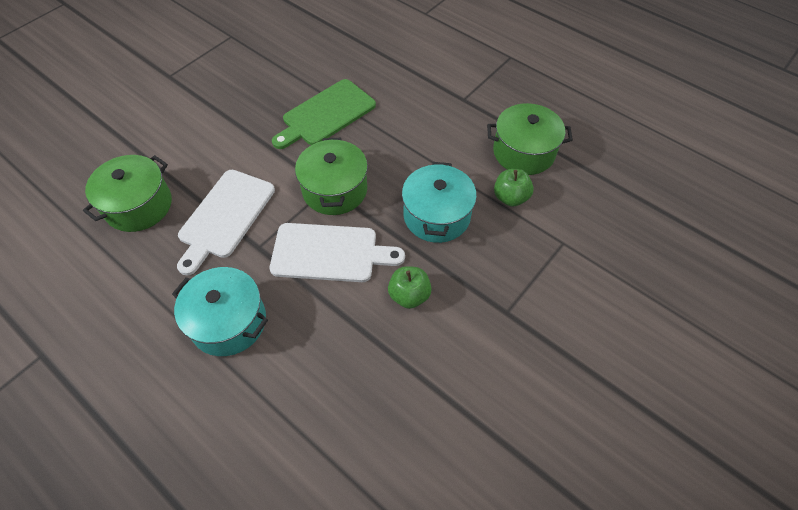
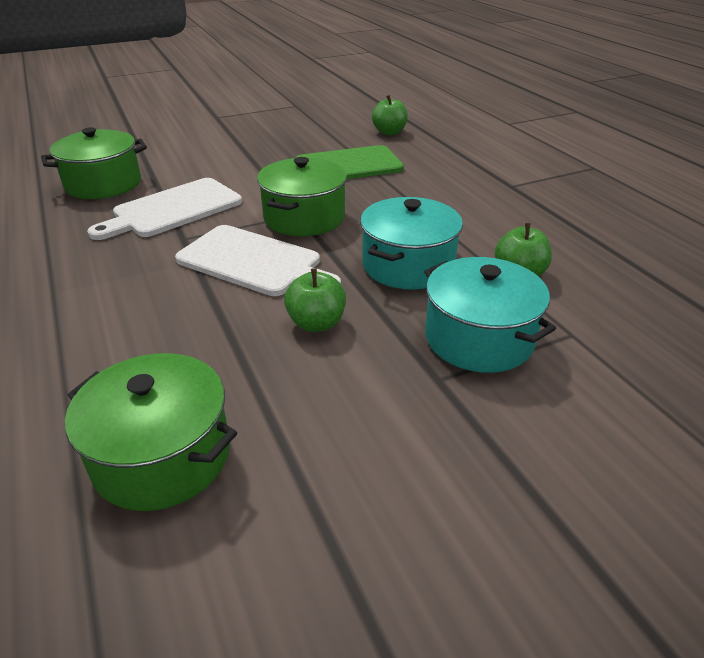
camera: 25 degrees right, 20 degrees down
(228, 322) = (94, 284): turquoise pot -> turquoise pot (479, 338)
(337, 55) = (389, 132): none -> green apple
(523, 152) = (564, 241): green pot -> green pot (162, 456)

